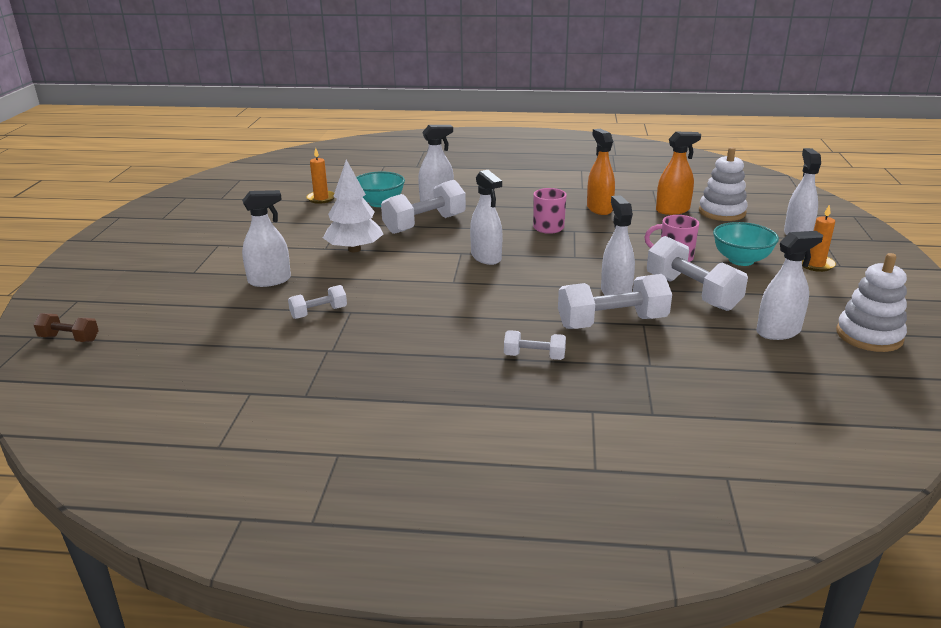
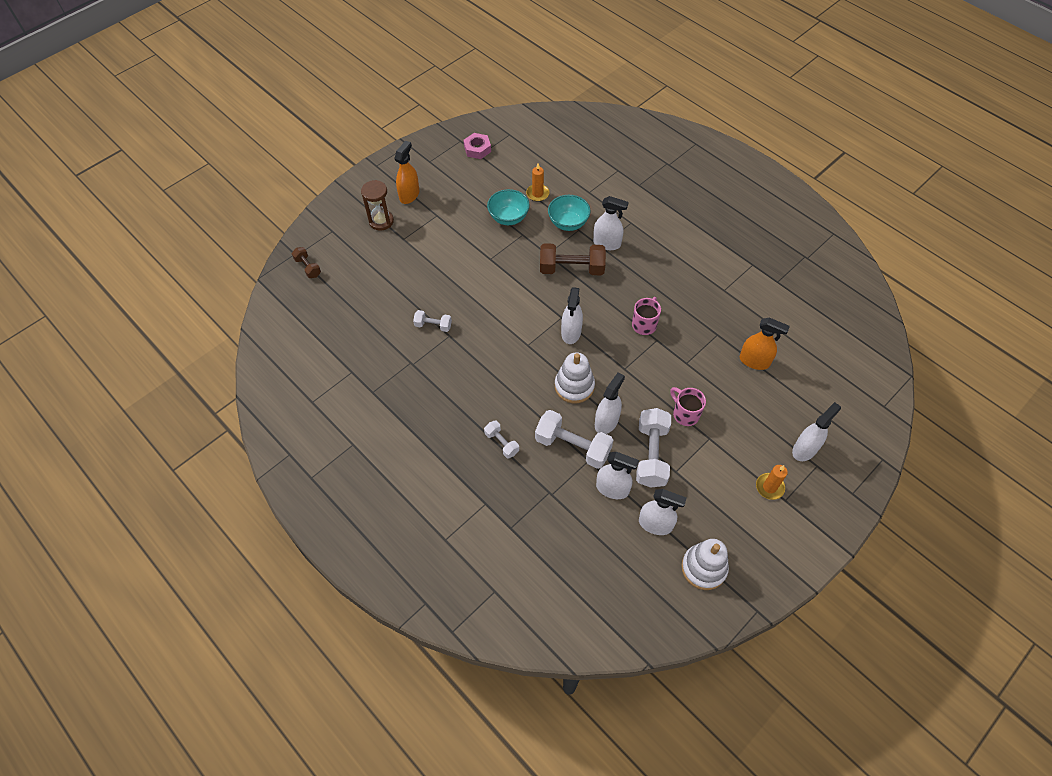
camera: 40 degrees right, 30 degrees up
(145, 271) = (381, 221): none -> brown hourglass
(213, 196) = (477, 149): none -> pink nut
(269, 280) = (434, 275): white spray bottle -> white spray bottle (612, 489)
(354, 249) = (505, 271): white tree -> none
(425, 224) = (571, 269): white dumbbell -> brown dumbbell
(599, 209) = (704, 325): orange spray bottle -> orange spray bottle (409, 195)
(722, 212) = (787, 387): white stacking toy -> white stacking toy (574, 386)
(741, 260) = (725, 447): turquoise bowl -> turquoise bowl (508, 218)

